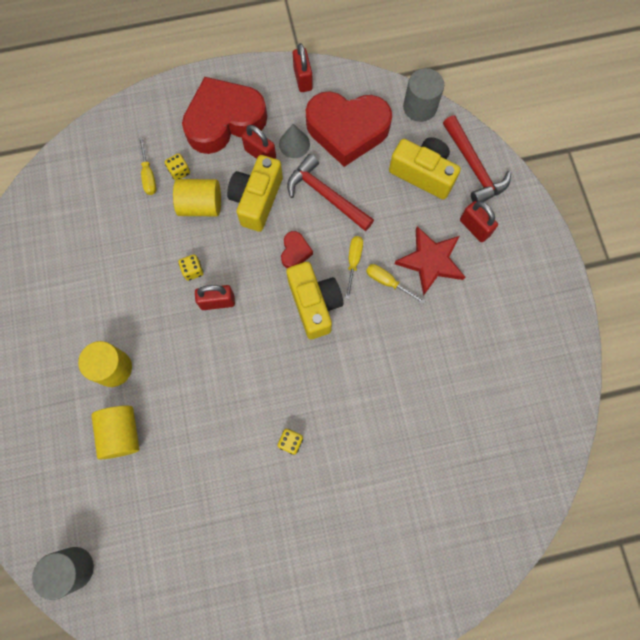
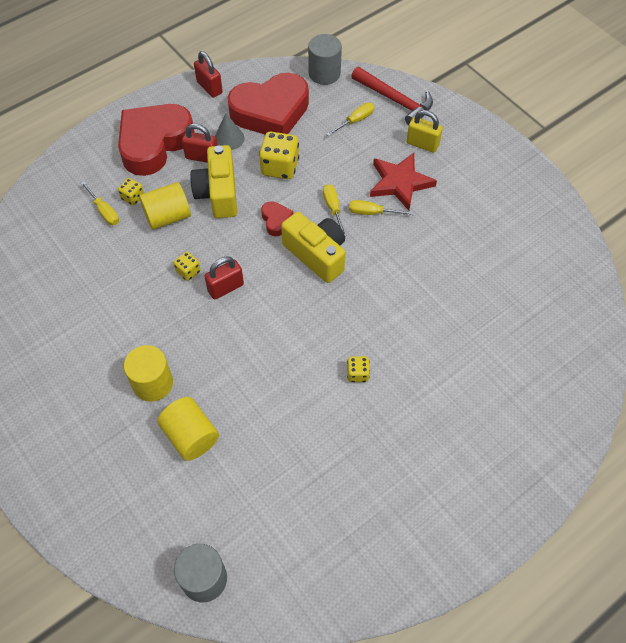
camera: 25 degrees left, 15 degrees down
(326, 195) = (279, 167): red hammer -> yellow dice
(423, 174) = (355, 121): yellow camera -> yellow screwdriver
(474, 227) = (422, 144): red padlock -> yellow padlock

